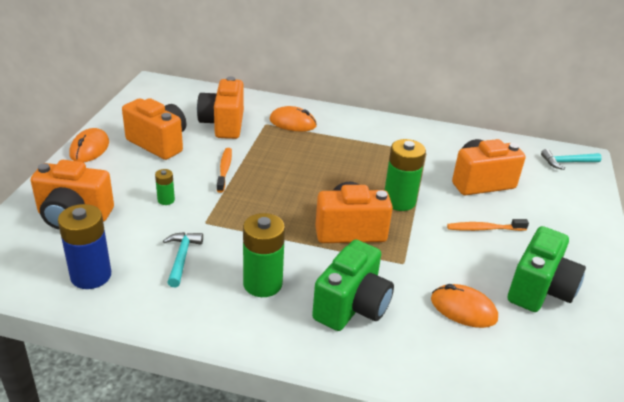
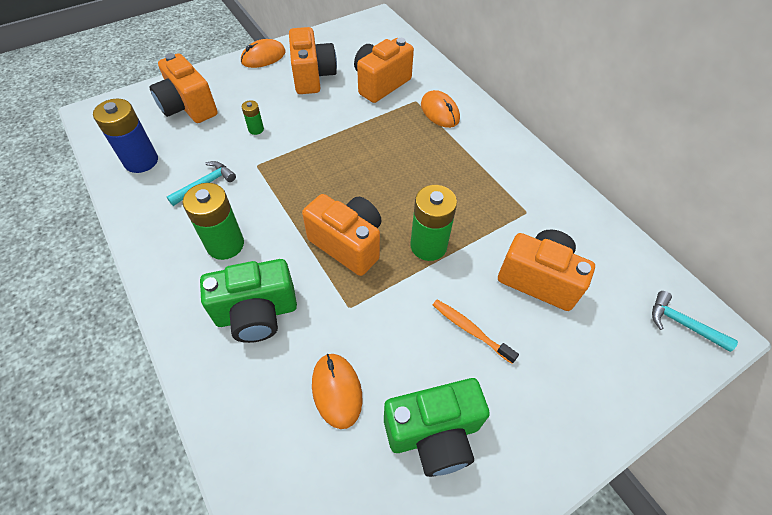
camera: 45 degrees right, 20 degrees up
(224, 170) = (328, 127): orange toothbrush -> none

